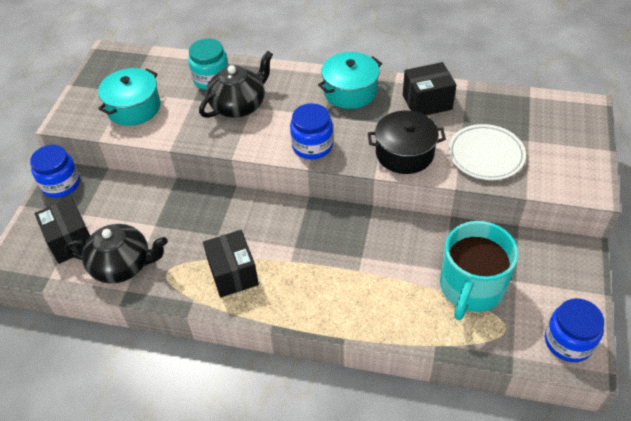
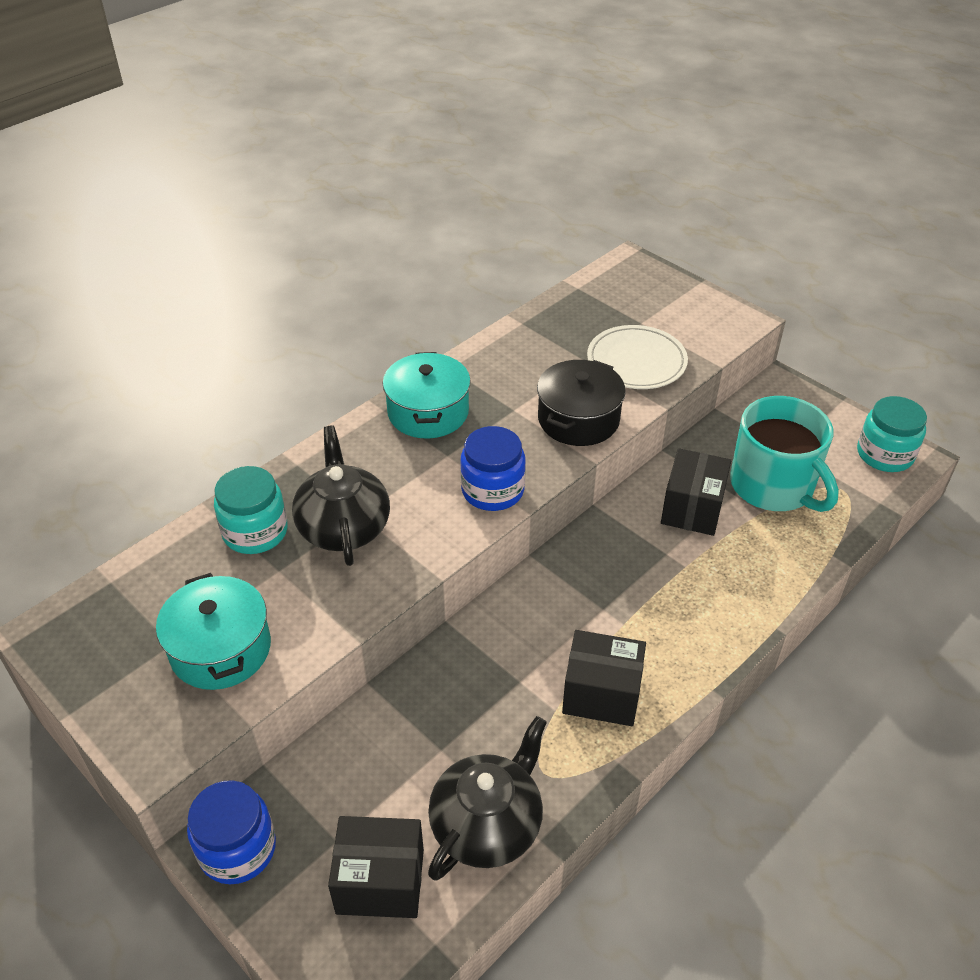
camera: 60 degrees left, 5 degrees down
(427, 102) = (512, 361): black box -> black box (692, 508)
(568, 341) = (884, 454): blue jar -> turquoise jar

